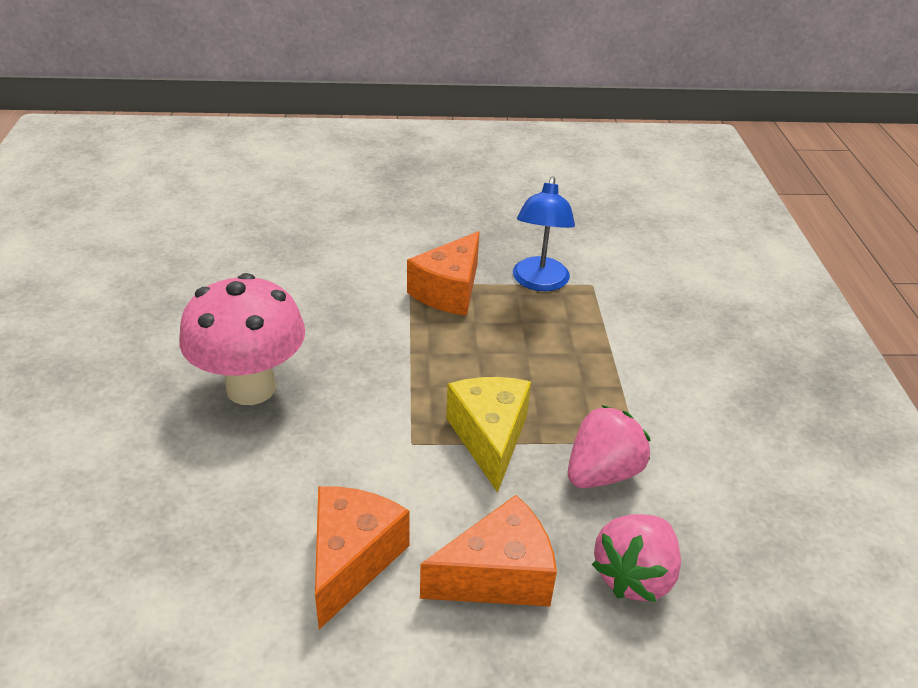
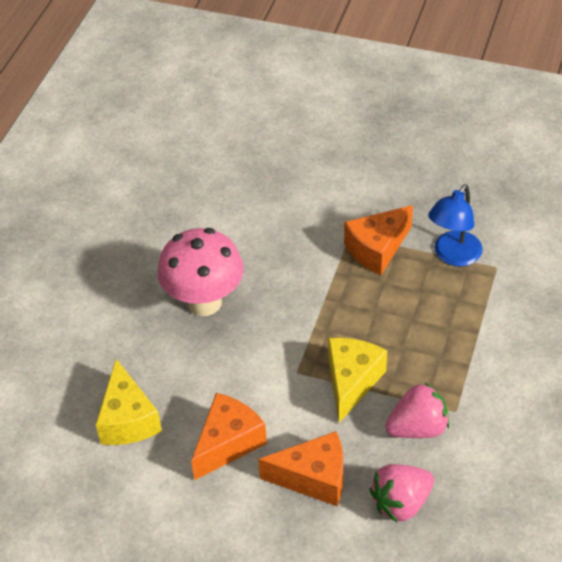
camera: 25 degrees right, 10 degrees up
(181, 567) = (128, 419): none -> yellow cheese

